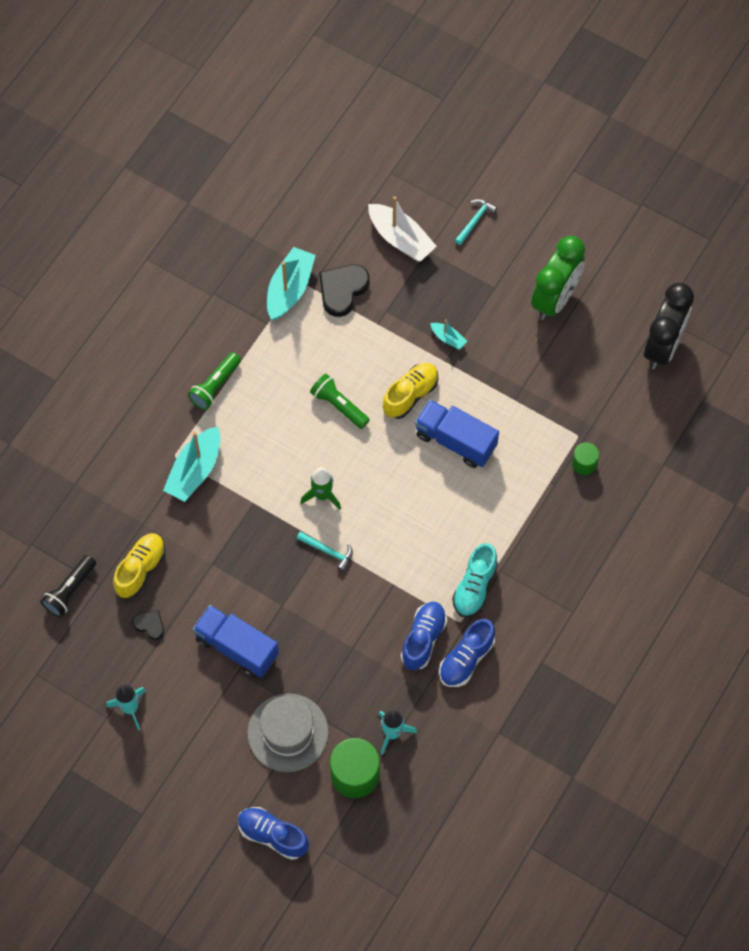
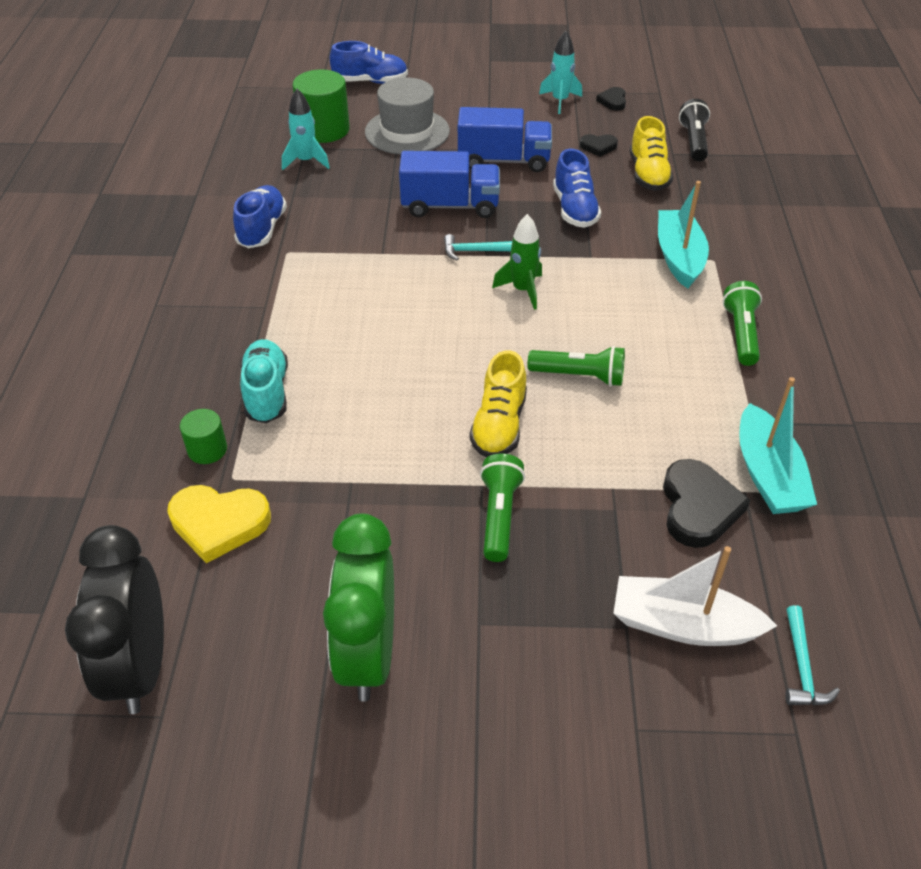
camera: 150 degrees right, 20 degrees down
(86, 683) = (613, 101): none -> black heart
(423, 639) = (319, 227): blue shoe -> blue shoe (574, 209)
(448, 338) = (499, 515): turquoise boat -> green flashlight
(455, 441) = (402, 402): blue truck -> blue truck (450, 206)
(474, 587) = (287, 283): turquoise shoe -> turquoise shoe (266, 393)
(475, 221) = (589, 722): turquoise hammer -> turquoise hammer (802, 666)
(596, 409) = (219, 523): none -> yellow heart

